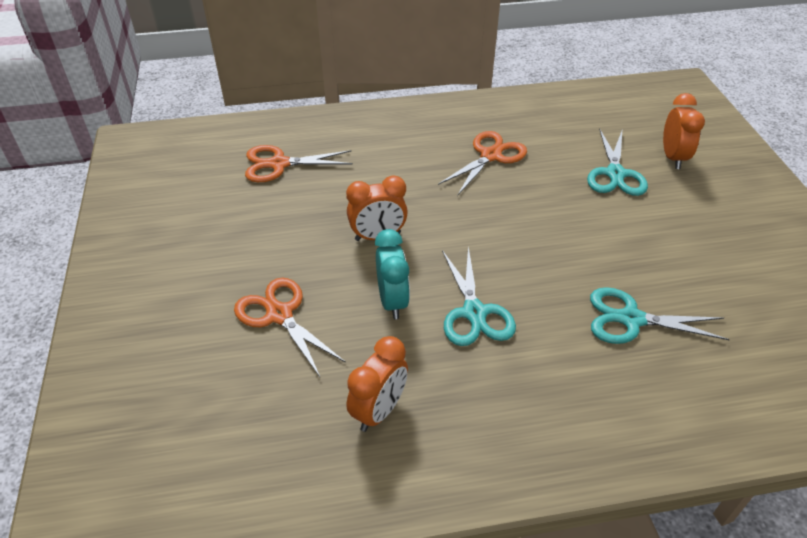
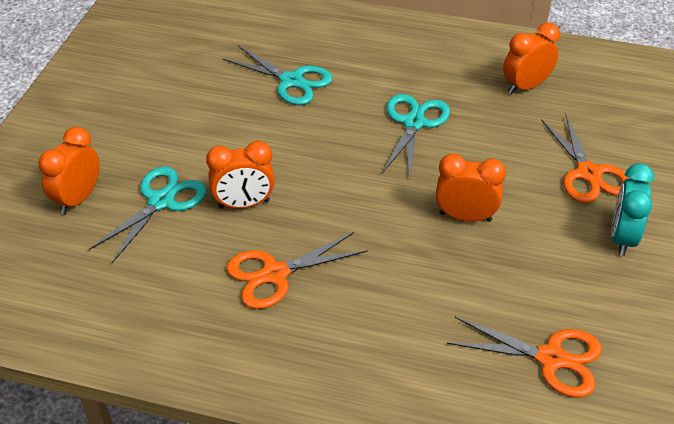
camera: 155 degrees left, 0 degrees up
(392, 301) = (480, 153): turquoise clock -> turquoise clock (622, 238)
(555, 191) = (244, 204): none -> orange clock

